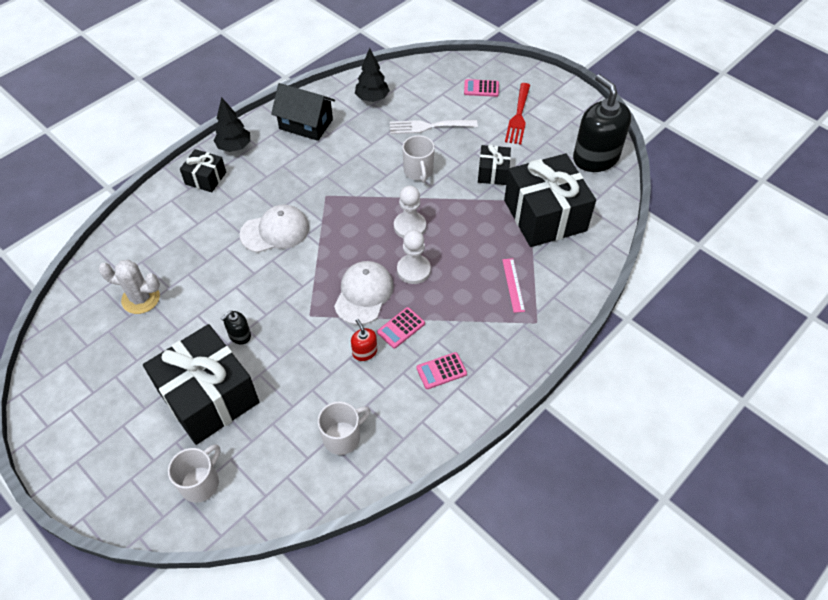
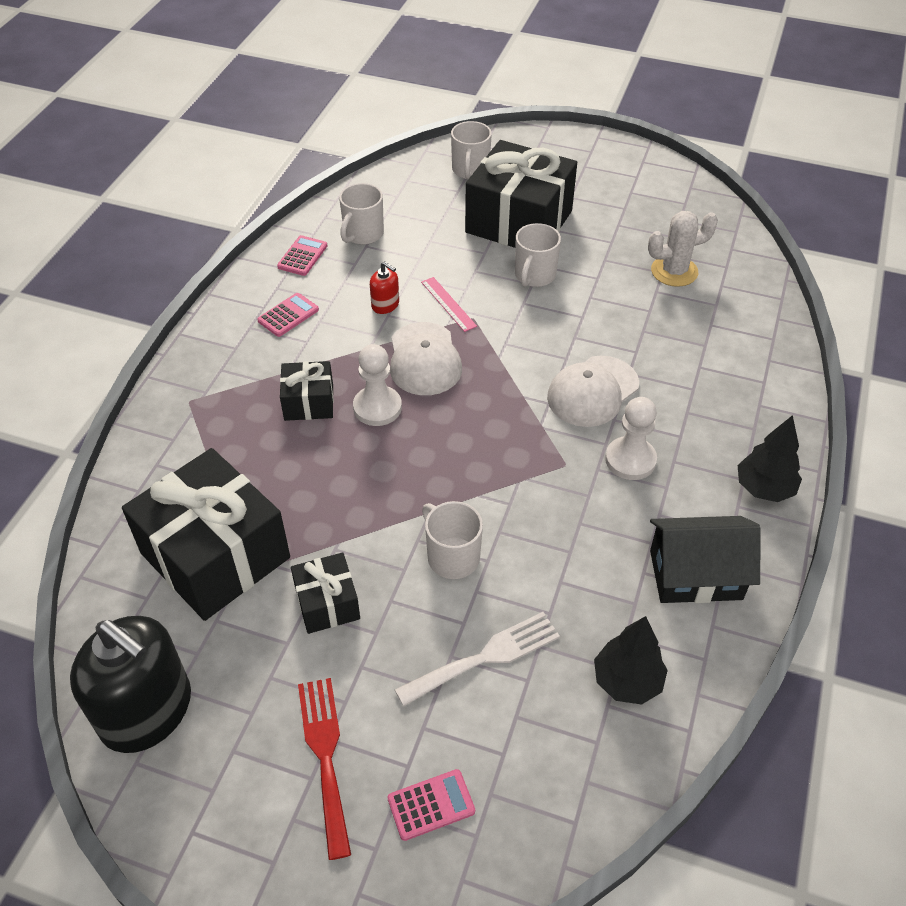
camera: 155 degrees right, 5 degrees down
(205, 178) = (753, 426): black gift -> black gift (309, 402)
(239, 335) = (534, 275): black soap dispenser -> white mug
(401, 328) = (357, 340): pink calculator -> pink calculator (302, 256)
(410, 226) = (415, 463): white pawn -> white pawn (630, 460)
(513, 285) = (233, 435): pink ruler -> pink ruler (448, 304)

